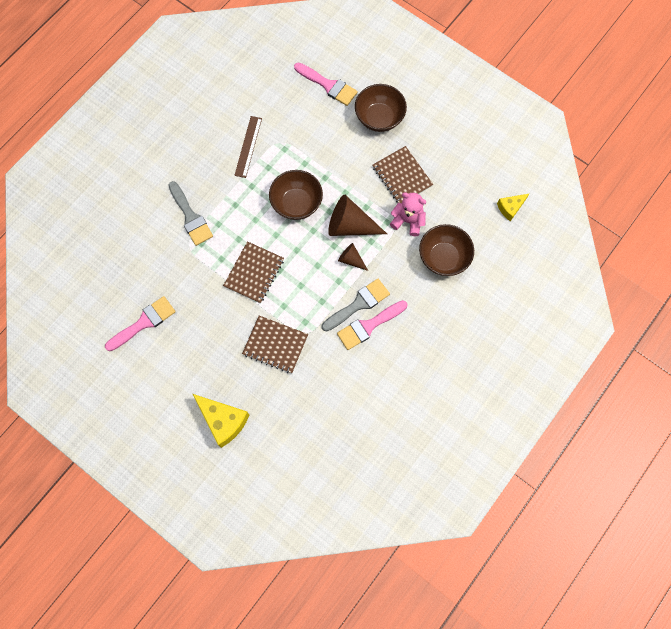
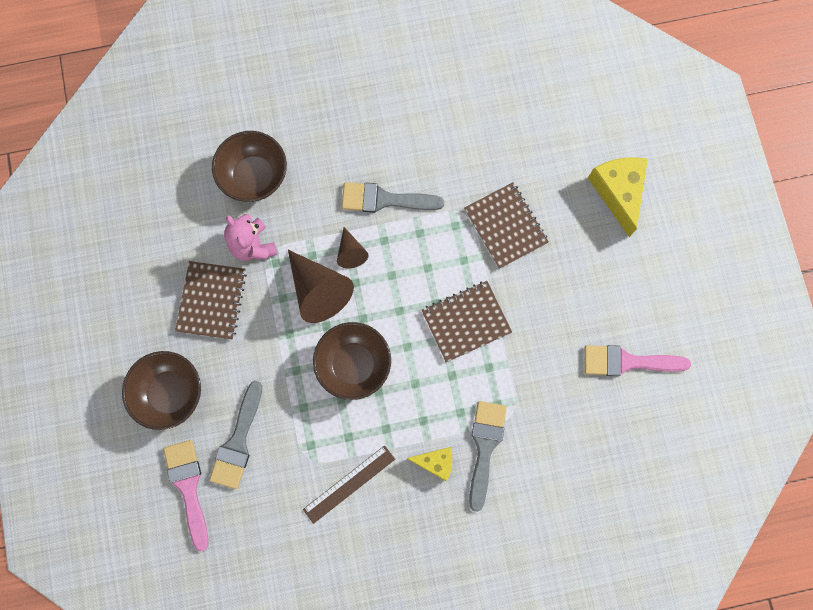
camera: 140 degrees left, 5 degrees up
(323, 123) = (238, 442): none -> grey brush
(368, 326) = (394, 169): pink brush -> none
(510, 208) = (135, 172): yellow cheese -> yellow cheese (435, 462)

